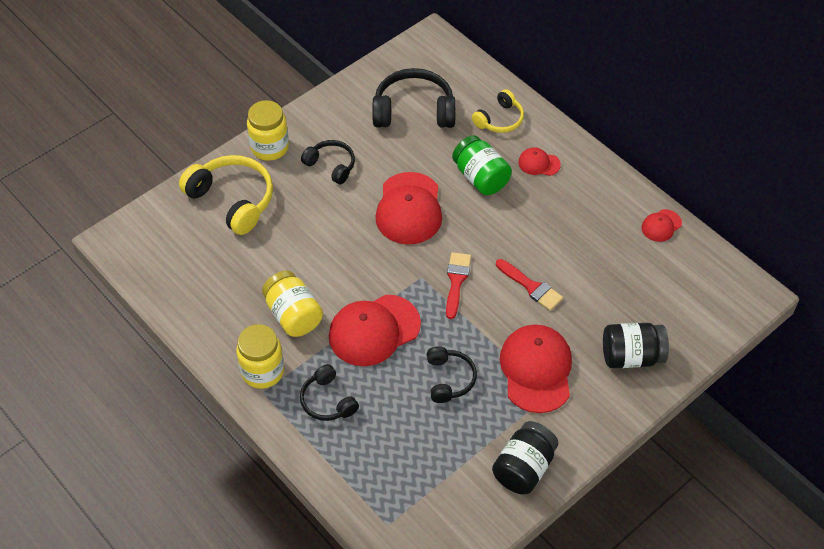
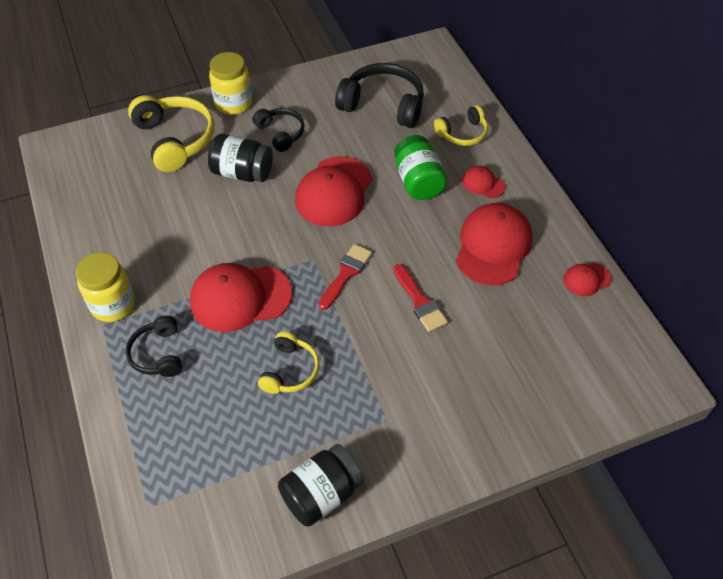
camera: 20 degrees right, 0 degrees up
(293, 315) = (172, 260): yellow jar -> none
(449, 379) = (290, 370): black headphones -> yellow headphones
(536, 370) = (385, 390): red cap -> red cap (493, 246)
(631, 356) = (495, 408): black jar -> black jar (242, 173)

